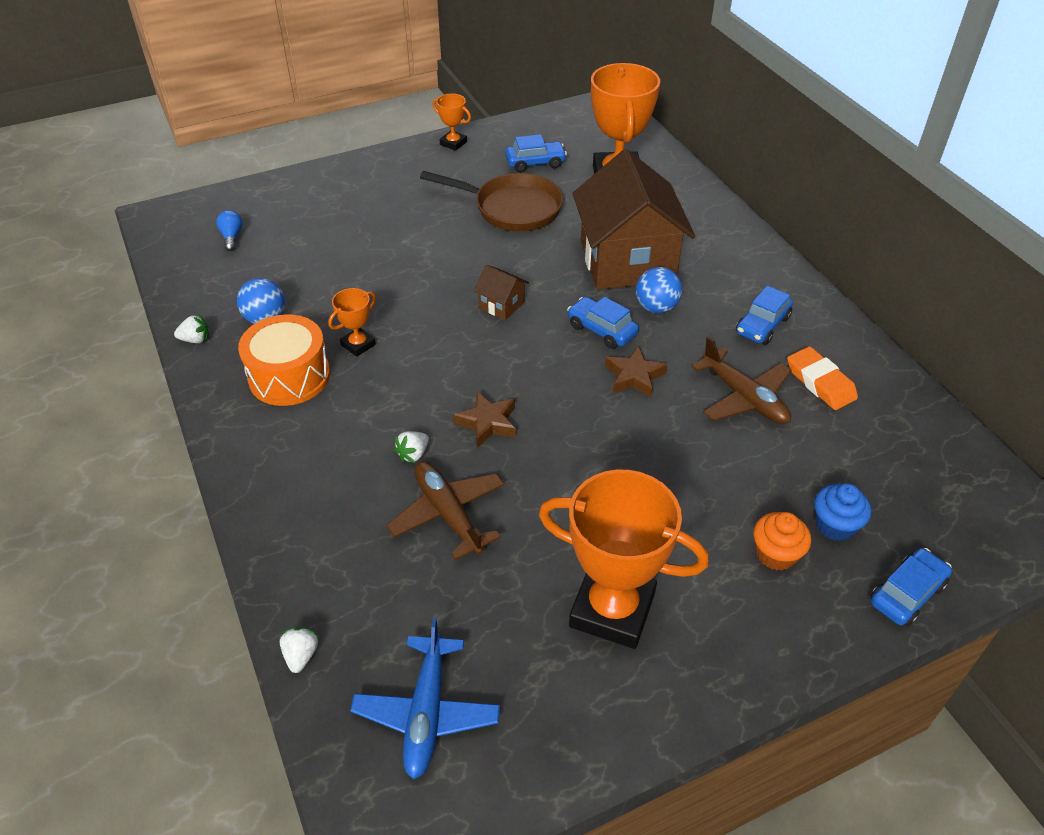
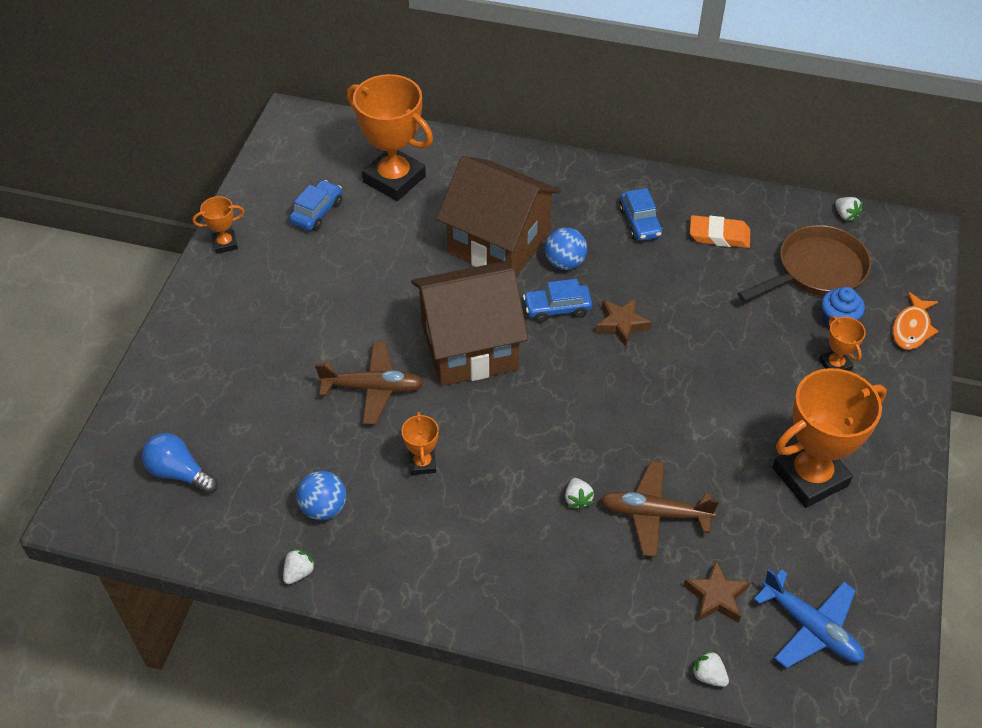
camera: 50 degrees left, 5 degrees up
(232, 237) = (179, 473): blue light bulb -> blue light bulb, size x1.57
(289, 376) = (414, 530): orange drum -> none
(487, 423) = (587, 436): brown star -> brown star (716, 596)
(501, 305) = (469, 347): brown house -> brown house, size x2.49
(512, 208) = (360, 265): brown pan -> brown pan (816, 271)
(744, 398) = (696, 282): brown plane -> brown plane (373, 388)
(776, 554) = (835, 365): orange cupcake -> orange trophy
(907, 594) = (911, 328): blue car -> orange fish
(979, 458) = (845, 215): none -> white strawberry

